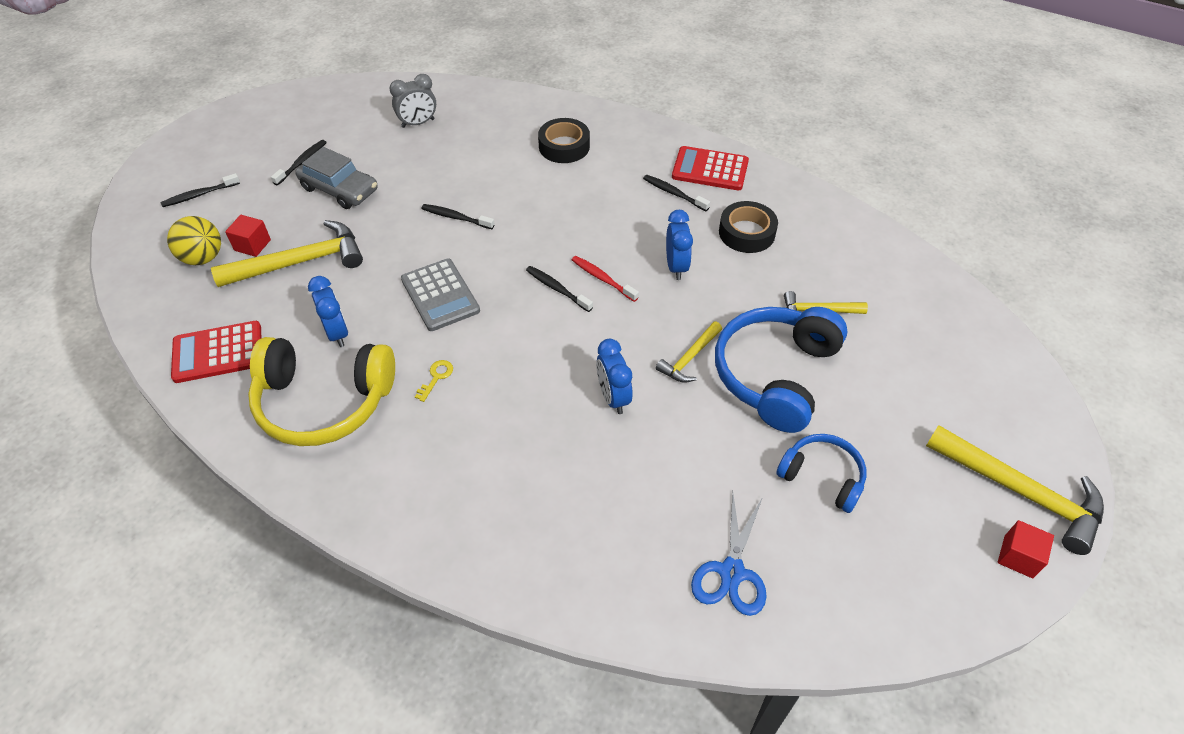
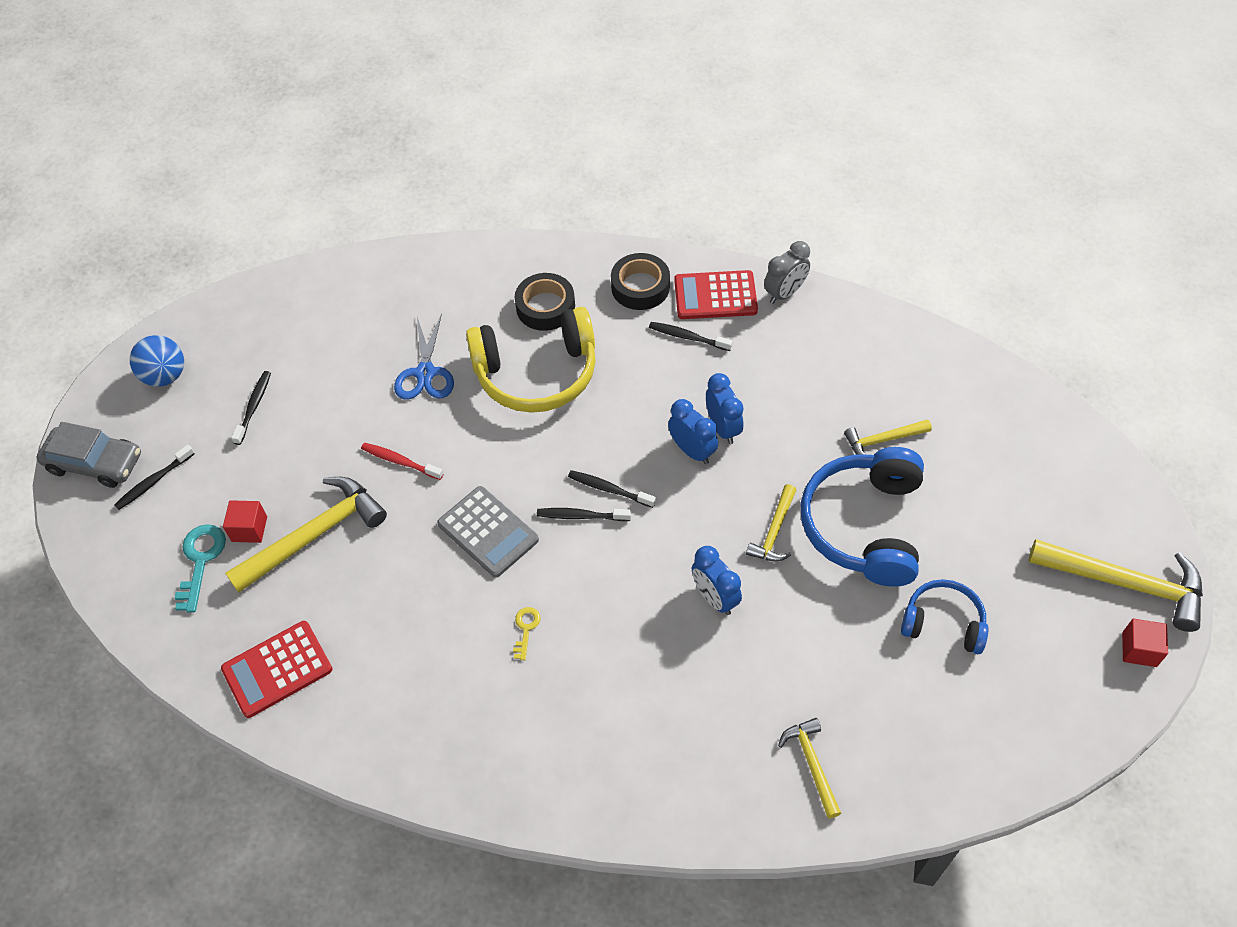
camera: 15 degrees left, 5 degrees up
(203, 258) = (200, 560): yellow ball -> turquoise key
(248, 127) = (165, 376): none -> blue ball
(323, 402) = (420, 691): yellow headphones -> yellow headphones (537, 373)
(337, 333) = (397, 609): blue clock -> blue clock (692, 451)
(339, 189) = (315, 430): grey car -> grey car (95, 463)
(418, 123) = (365, 318): grey clock -> grey clock (784, 293)
(456, 218) = (464, 431): black toothbrush -> black toothbrush (581, 516)
(603, 279) = (652, 464): red toothbrush -> red toothbrush (400, 462)
(646, 565) = (811, 764): none -> yellow hammer
(731, 572) = (892, 746): blue scissors -> blue scissors (425, 373)
(746, 233) = (781, 366): black tape -> black tape (640, 287)

